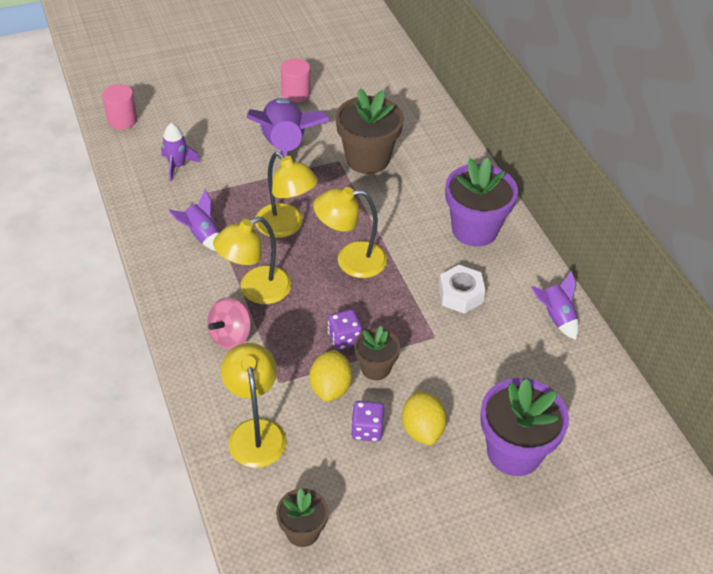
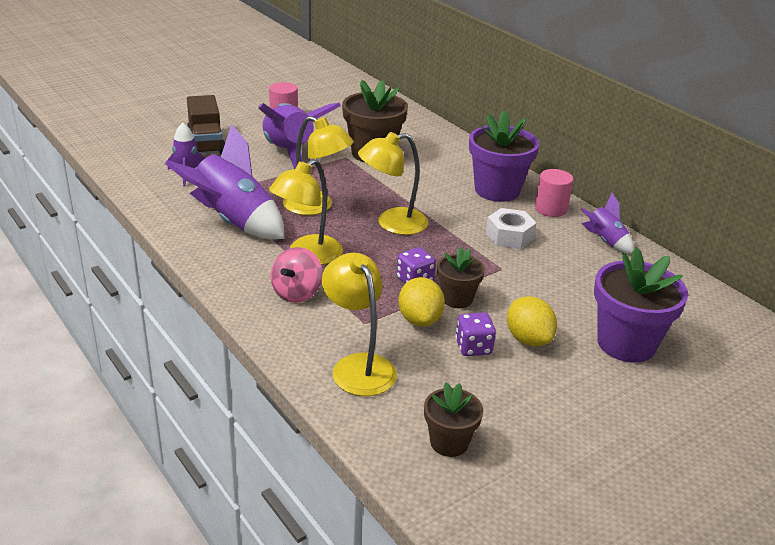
camera: 15 degrees left, 15 degrees down
(122, 120) = (117, 148): pink cylinder -> pink cylinder (551, 209)
(201, 235) = (233, 221): purple rocket -> purple rocket, size x1.96
(208, 124) = (206, 144): none -> brown truck

